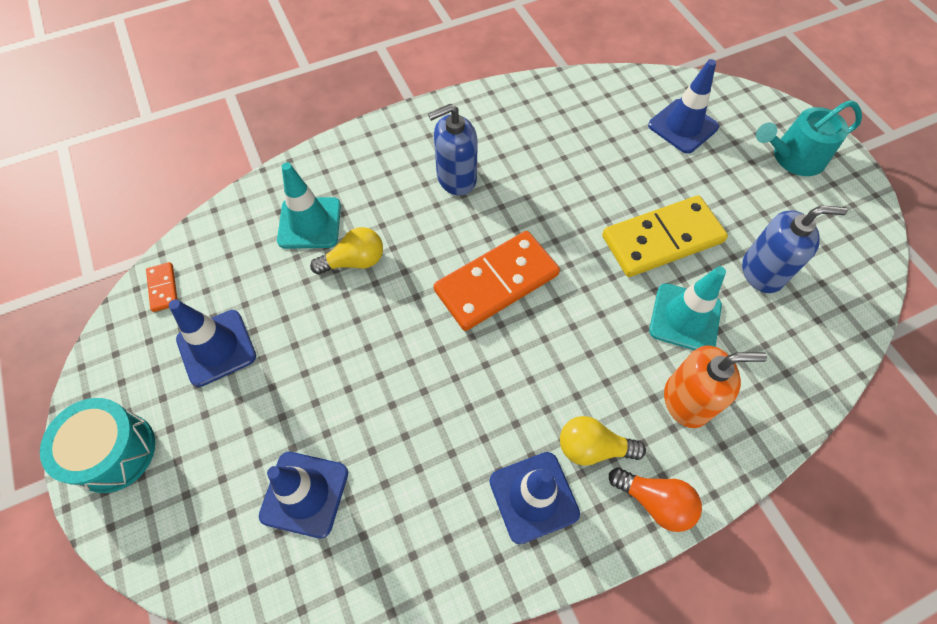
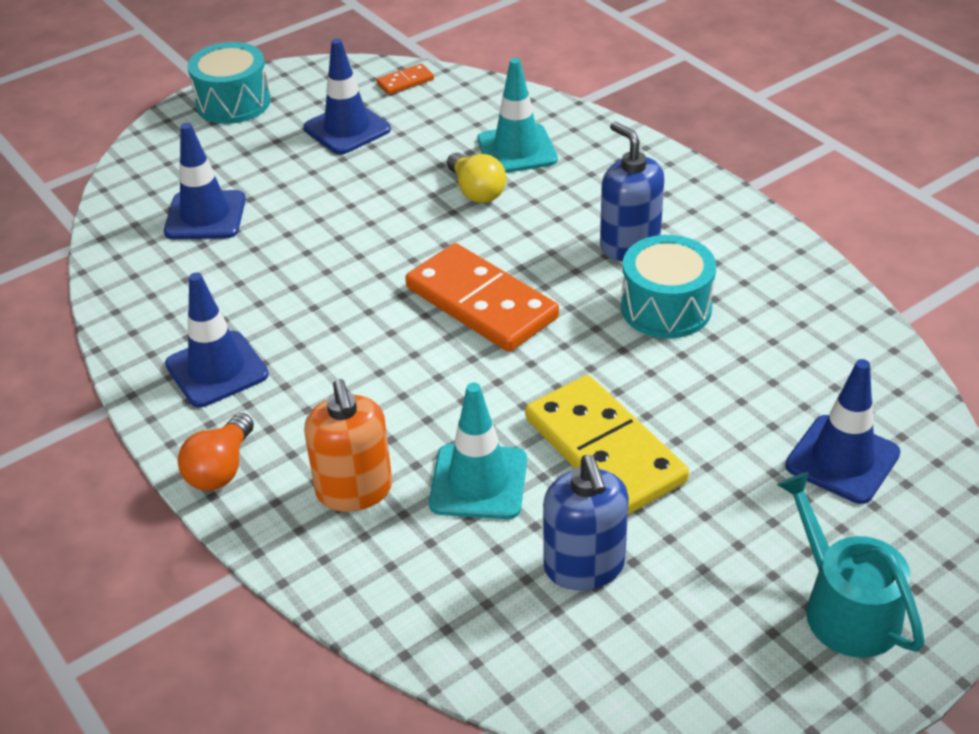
camera: 80 degrees right, 20 degrees down
(530, 174) = (666, 308): none -> turquoise drum
(593, 447) = (279, 410): yellow light bulb -> none

